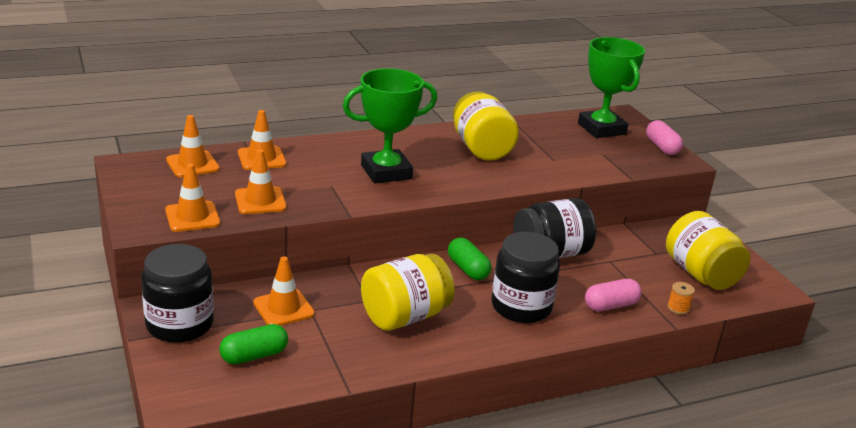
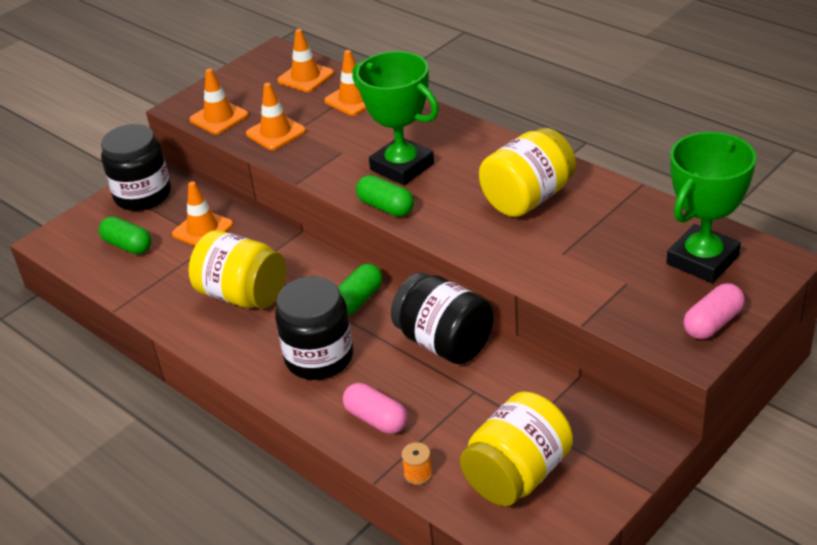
camera: 70 degrees right, 10 degrees up
(431, 193) = (386, 207): none -> green capsule

